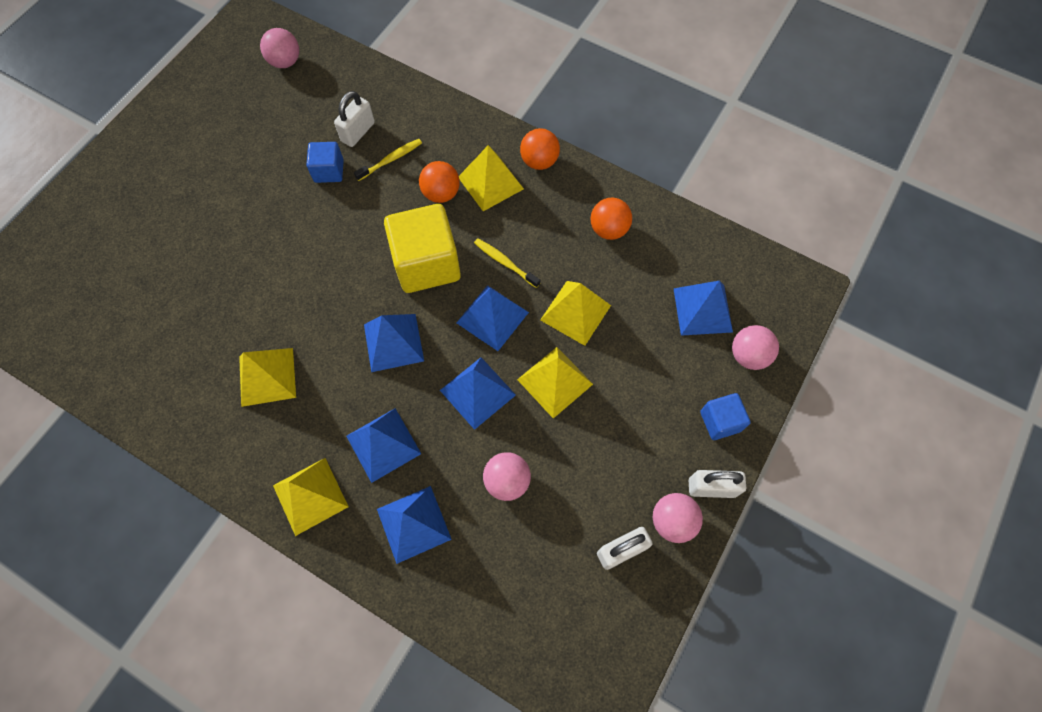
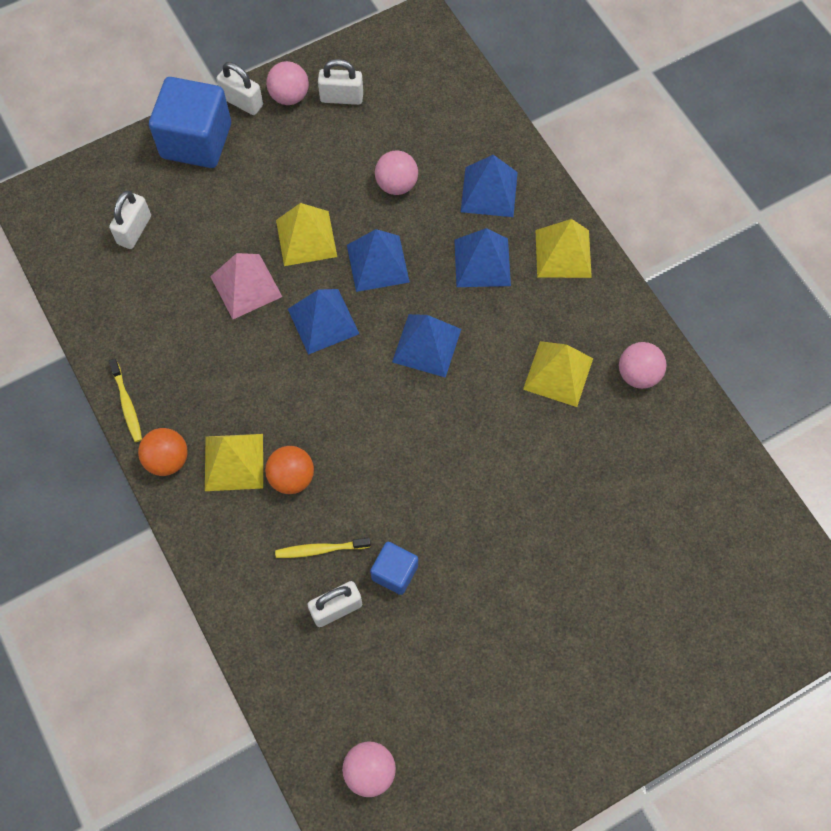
camera: 150 degrees left, 0 degrees up
(426, 264) = (352, 406): yellow cube -> none
(505, 262) = (277, 367): yellow toothbrush -> yellow toothbrush (127, 404)
(575, 312) = (246, 286): yellow pyramid -> pink pyramid
(608, 229) = (156, 347): orange ball -> none
(703, 310) = (134, 230): blue pyramid -> white padlock
(720, 421) = (196, 141): blue cube -> blue cube, size x1.92
(748, 355) = (130, 175): pink ball -> pink ball (638, 374)

